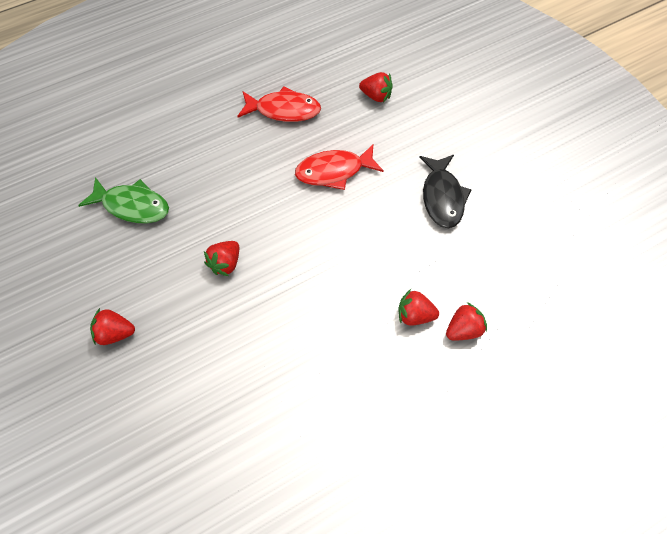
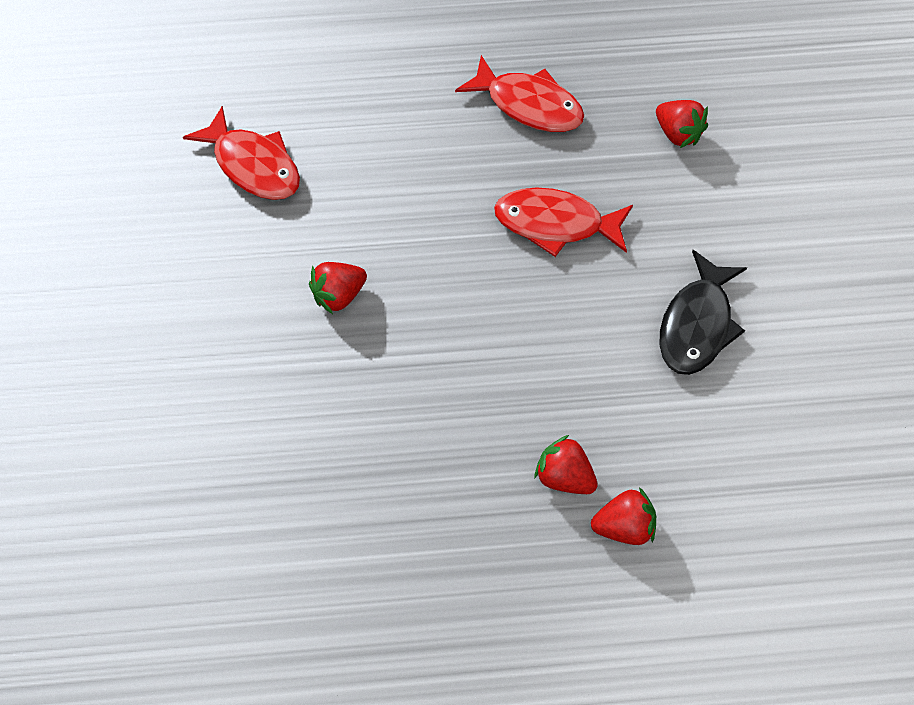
camera: 25 degrees right, 0 degrees up
(115, 333) = (153, 330): red strawberry -> none
(132, 206) = (253, 165): green fish -> red fish

